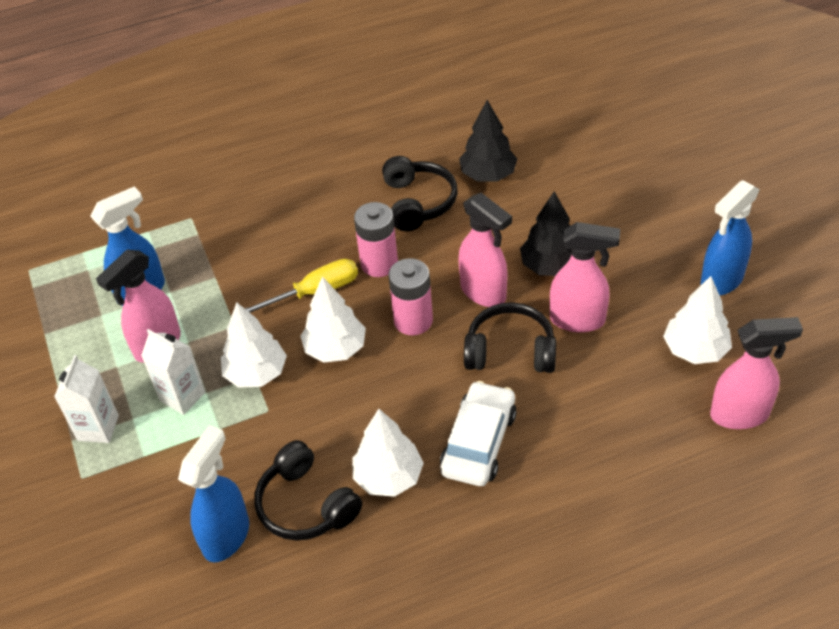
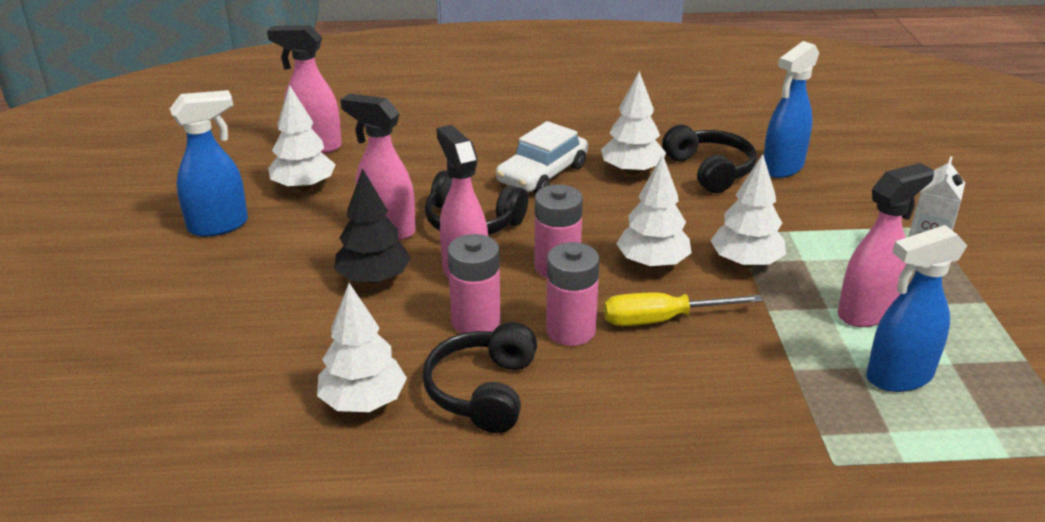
camera: 165 degrees left, 15 degrees down
(182, 396) = (830, 262): white carton -> none
(450, 251) = (475, 321): none -> pink battery
(488, 175) = (363, 402): black tree -> white tree

